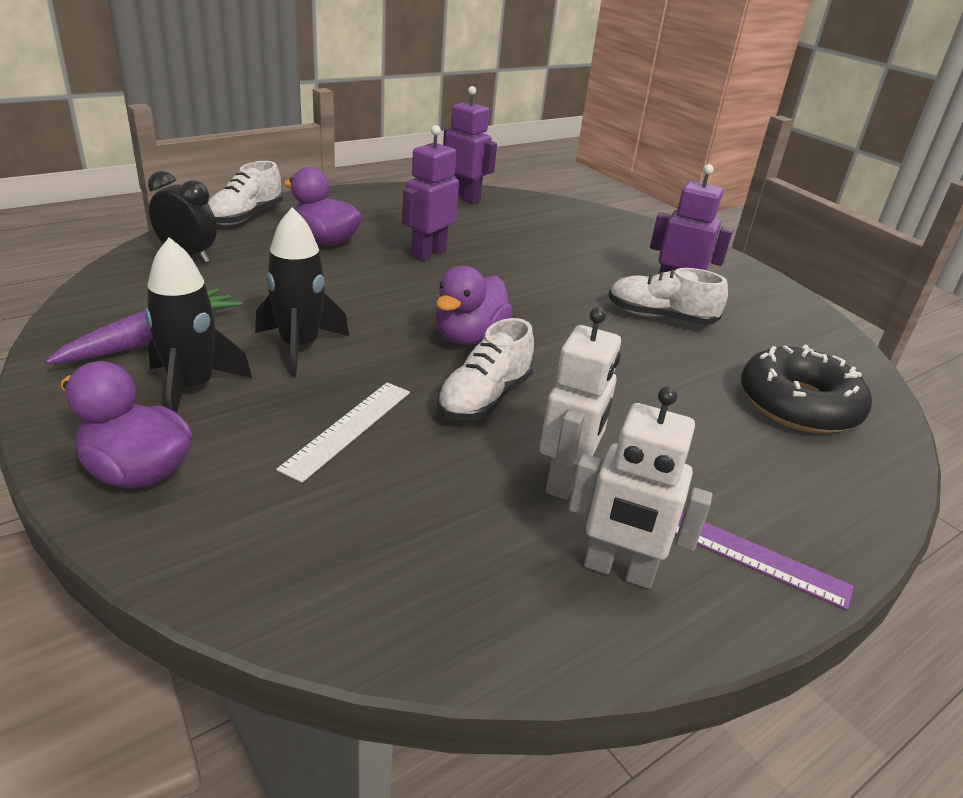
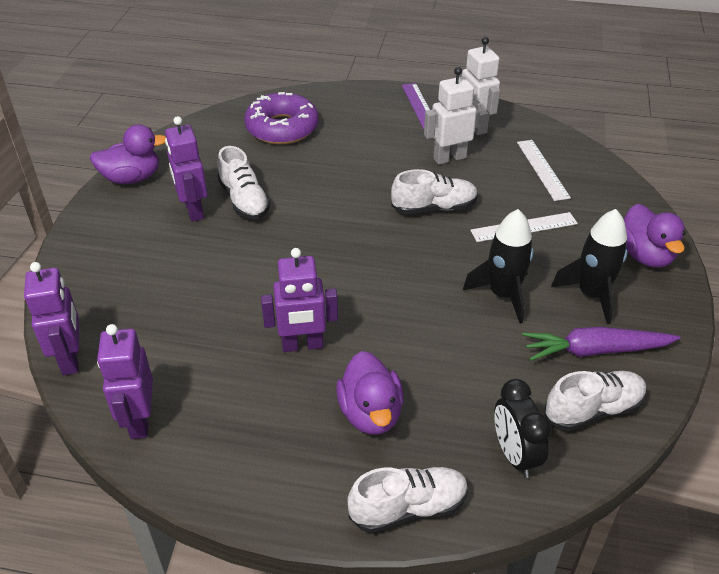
camera: 130 degrees left, 10 degrees up
(131, 299) = (593, 410): none -> white shoe
(414, 542) = (542, 169): none -> white ruler
(469, 337) = (388, 248): purple duck -> purple duck (132, 178)
(553, 203) = (71, 359): none -> purple robot
(798, 404) = (282, 128): black donut -> purple donut

